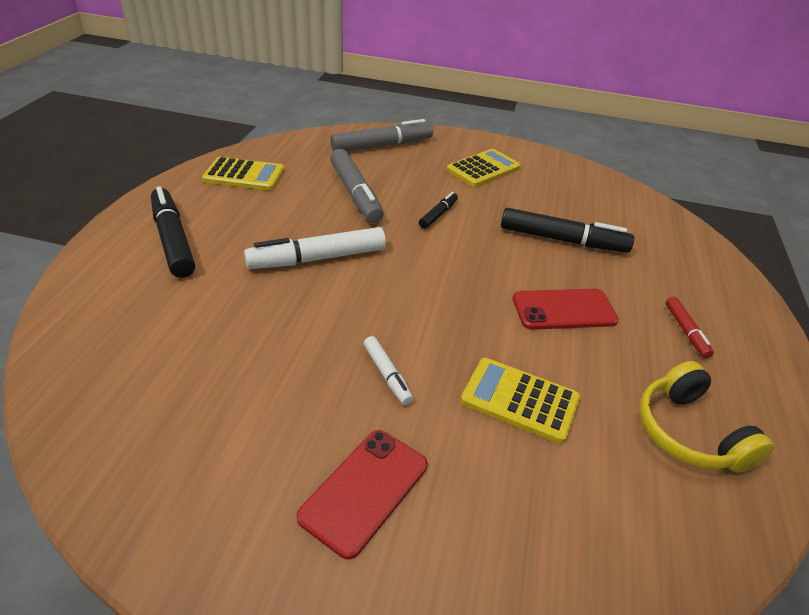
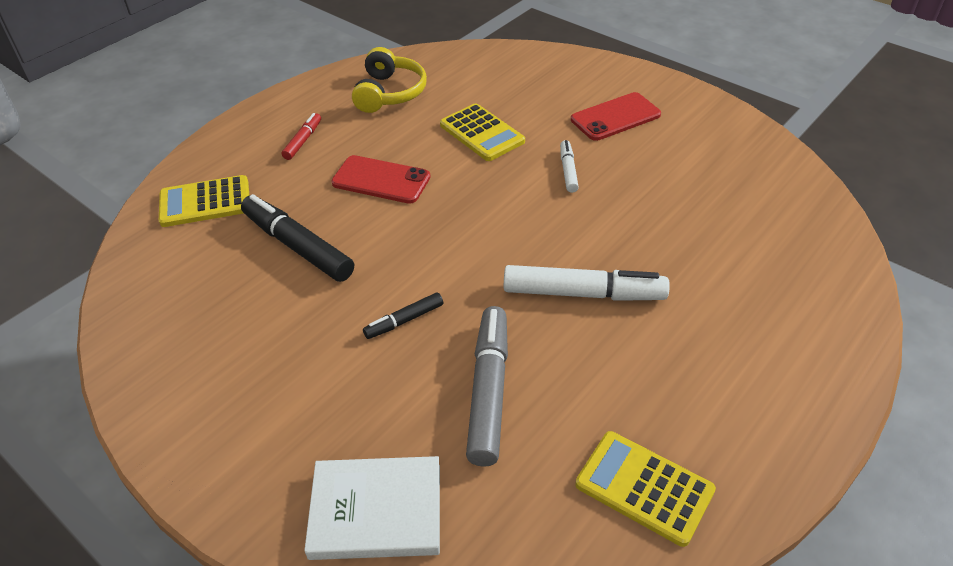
camera: 150 degrees left, 5 degrees up
(173, 240) = (752, 368): black marker -> none
(382, 146) = (376, 511): grey marker -> white book
(483, 169) = (264, 394): yellow calculator -> yellow calculator (205, 202)

